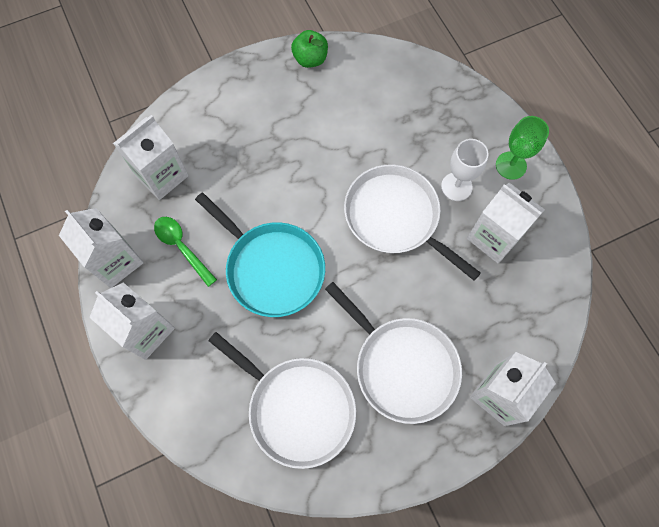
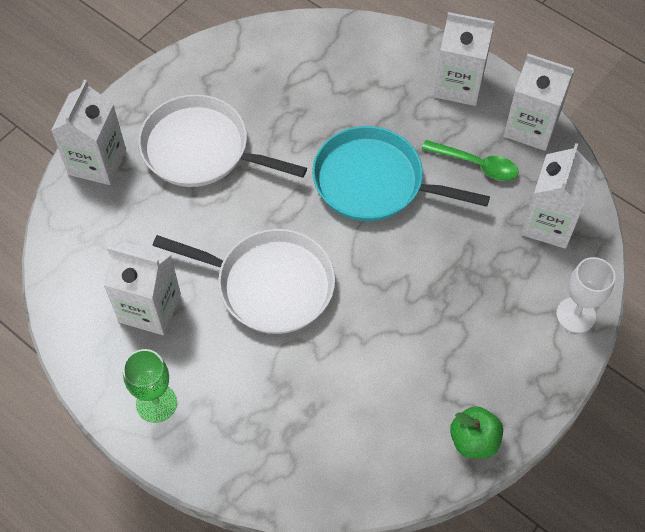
camera: 155 degrees right, 10 degrees down
(297, 408) = (283, 82): white pan -> none
(456, 187) = (214, 348): white goblet -> white goblet (576, 315)

